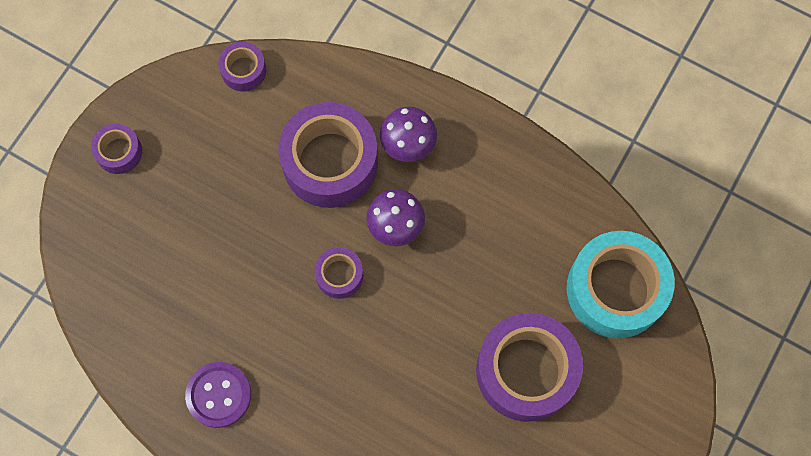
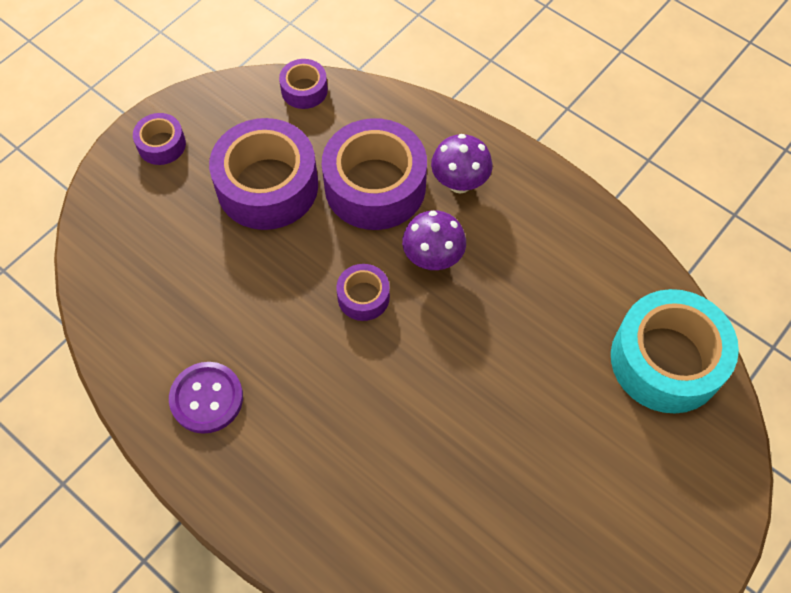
camera: 10 degrees right, 10 degrees down
(526, 371) = (554, 430): purple tape -> purple tape (267, 186)

